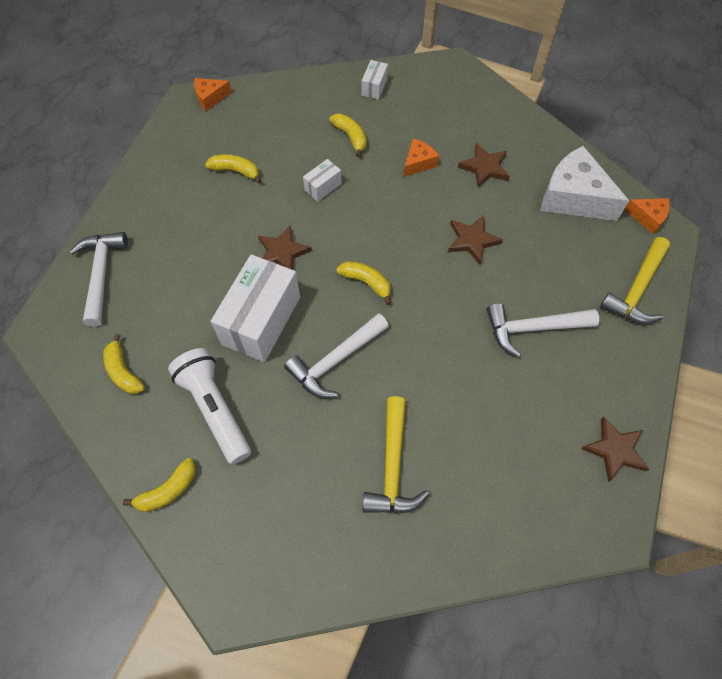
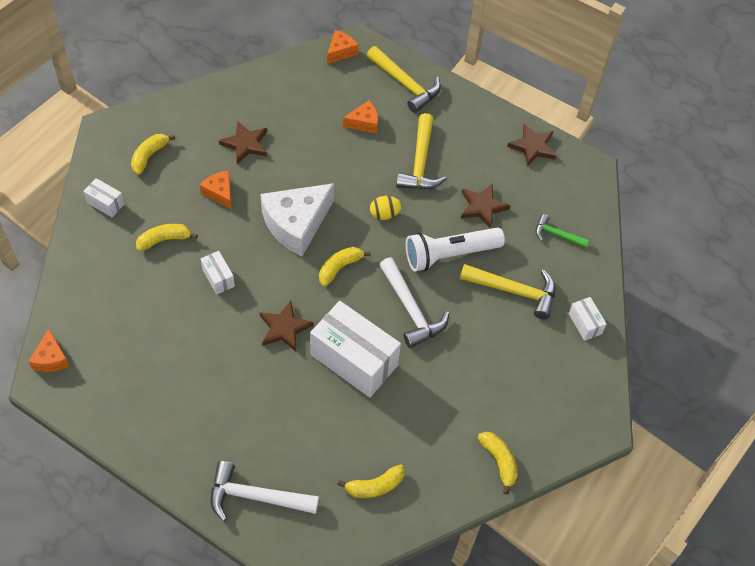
camera: 80 degrees left, 5 degrees down
(215, 409) = (433, 413): white flashlight -> white flashlight (450, 255)
(236, 171) = (168, 351): yellow banana -> yellow banana (149, 156)
(372, 562) = (585, 324): none -> white box
(448, 308) = (384, 214): none -> yellow egg
(472, 240) = (322, 177): brown star -> brown star (482, 207)
(491, 504) = (557, 235): none -> green hammer
(533, 328) = (420, 162): white hammer -> yellow hammer
(561, 261) = (364, 123): none -> orange cheese
(573, 197) = (302, 92): white cheese -> white cheese (296, 224)

